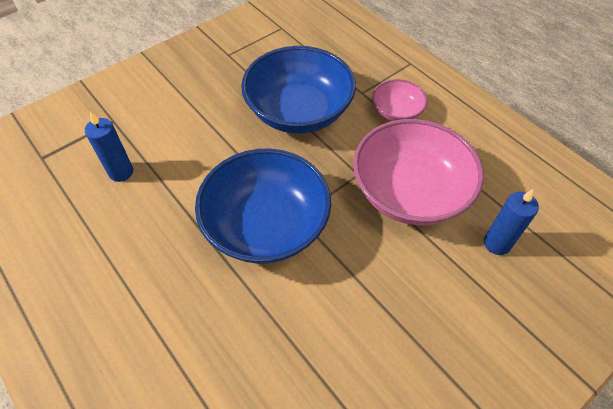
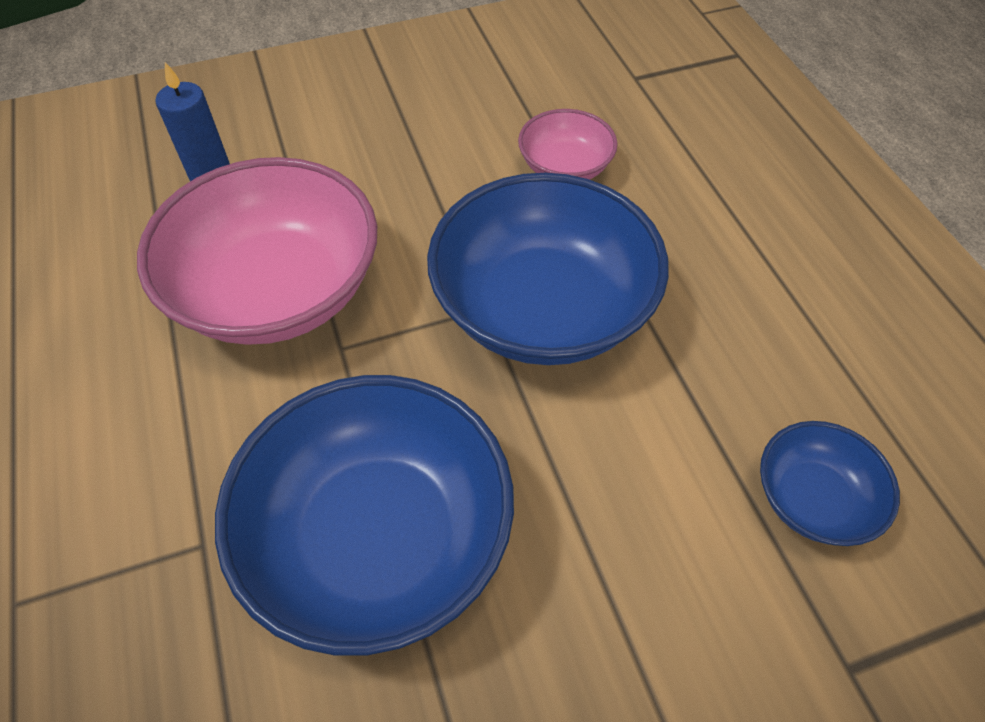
camera: 160 degrees left, 0 degrees up
(121, 172) = (812, 499): blue candle -> blue bowl
(396, 112) = (169, 461): pink bowl -> pink bowl (565, 167)

